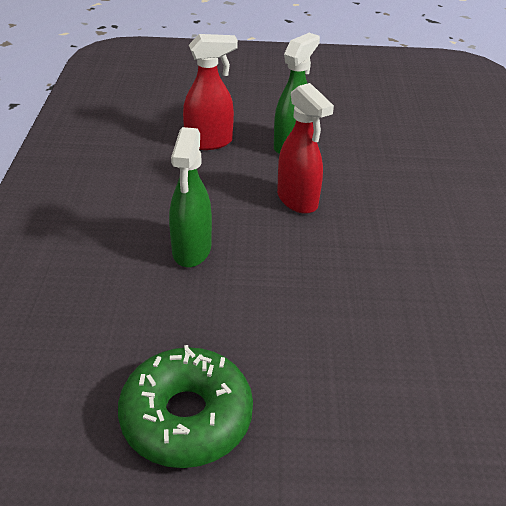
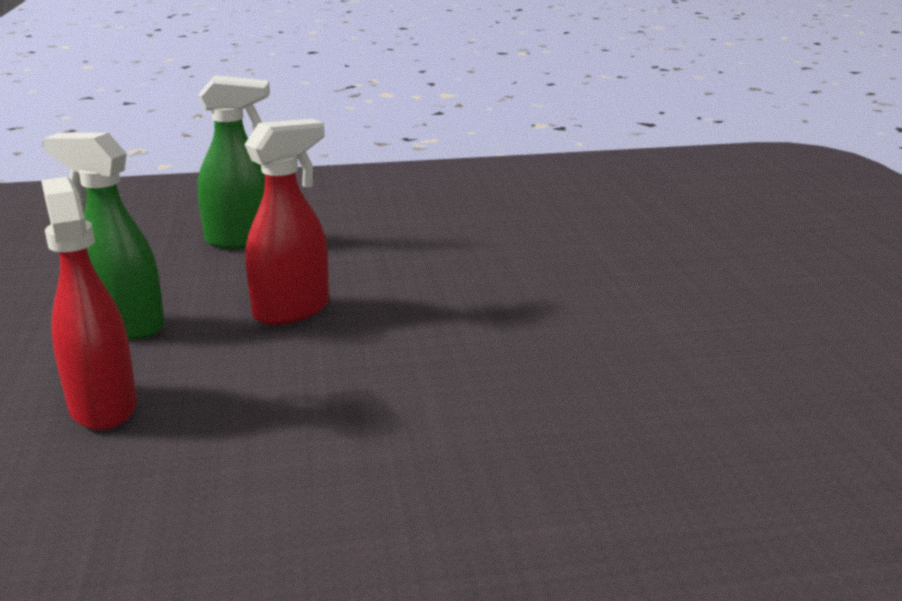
camera: 100 degrees left, 15 degrees down
(186, 417) = (730, 339): green donut -> none
(191, 250) = (445, 377): green spray bottle -> green spray bottle (242, 241)

